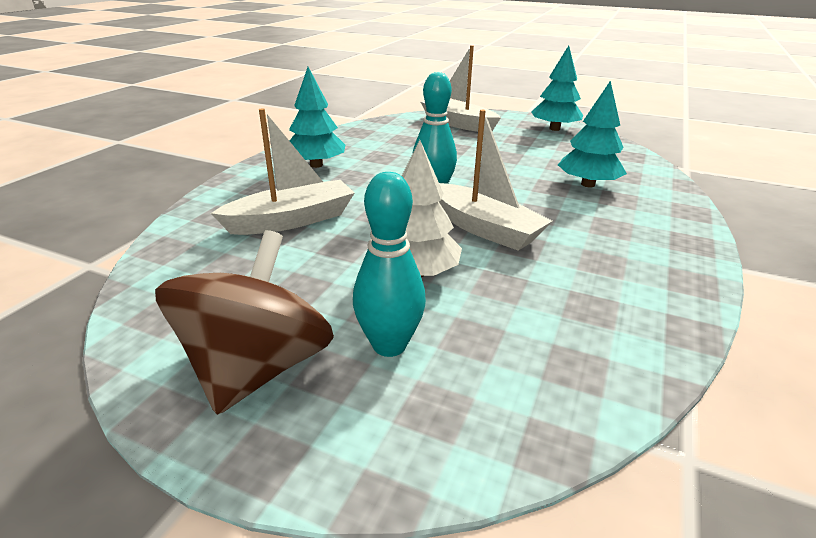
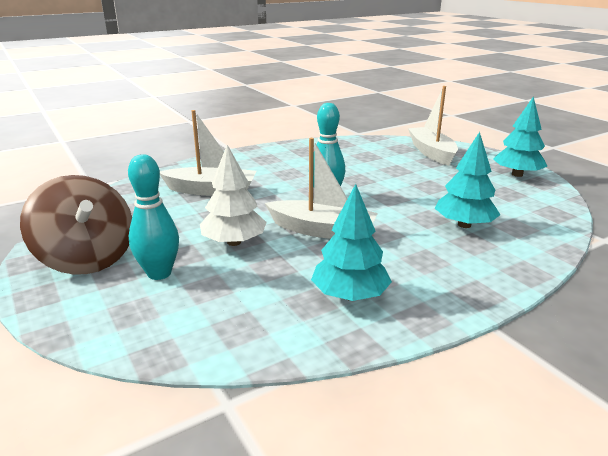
camera: 35 degrees right, 5 degrees down
(257, 368) = (87, 259): brown spinning top -> brown spinning top turned 90 degrees clockwise
(316, 165) = (277, 160): turquoise tree -> turquoise tree (350, 295)
(484, 228) = (322, 230): white boat -> white boat turned 60 degrees counterclockwise

